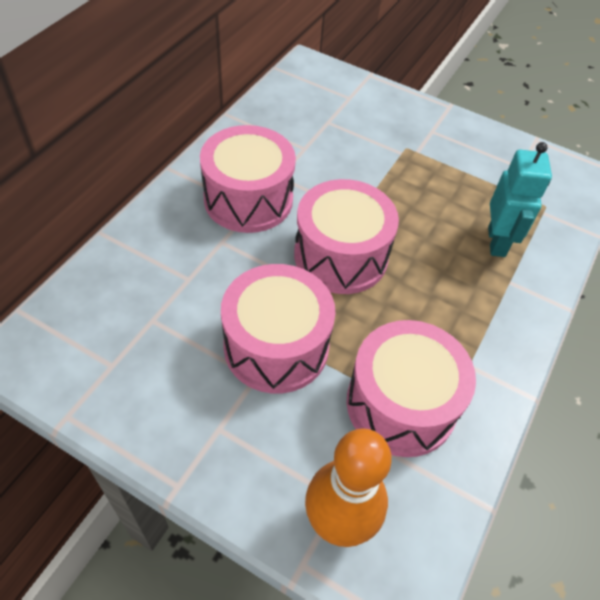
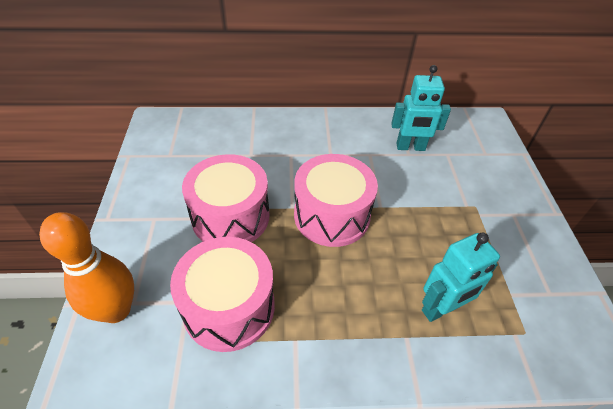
camera: 60 degrees right, 5 degrees down
(248, 199) = (335, 149): pink drum -> none
(296, 141) = (410, 147): none -> turquoise robot

